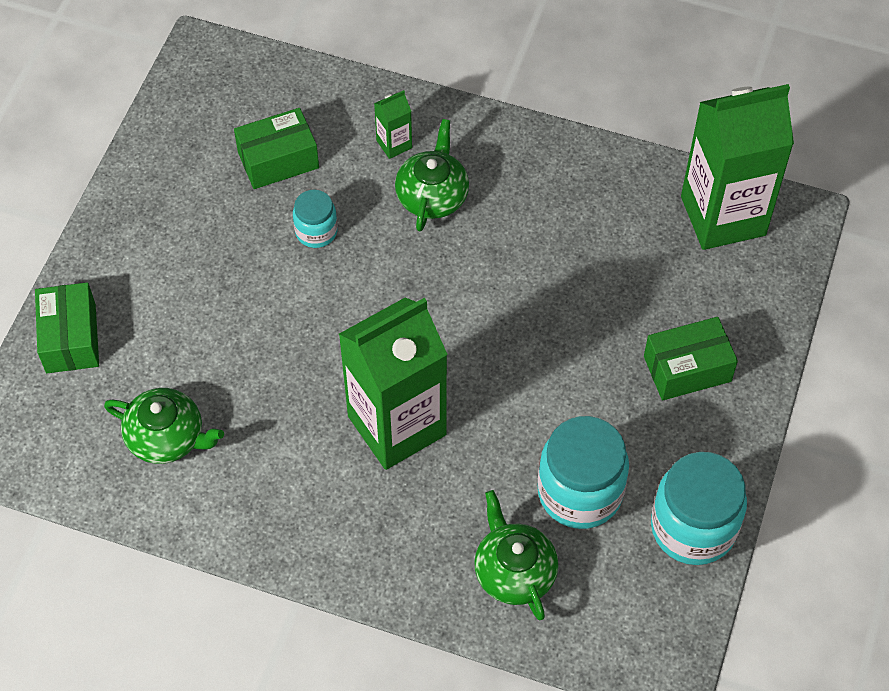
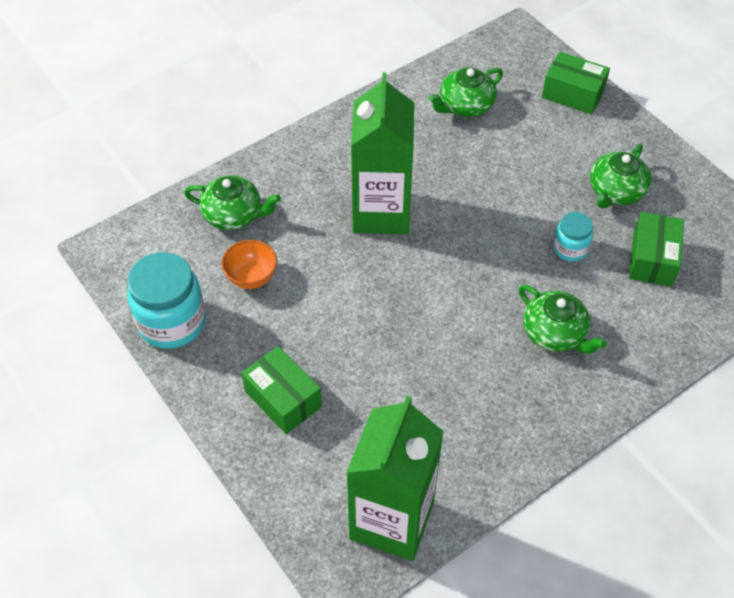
camera: 125 degrees right, 5 degrees down
(204, 229) = (615, 191): none -> green teapot
(394, 144) = (621, 336): green carton -> none
(580, 492) = (251, 277): turquoise jar -> orange bowl
(687, 368) = (283, 399): green box -> green box turned 60 degrees counterclockwise

